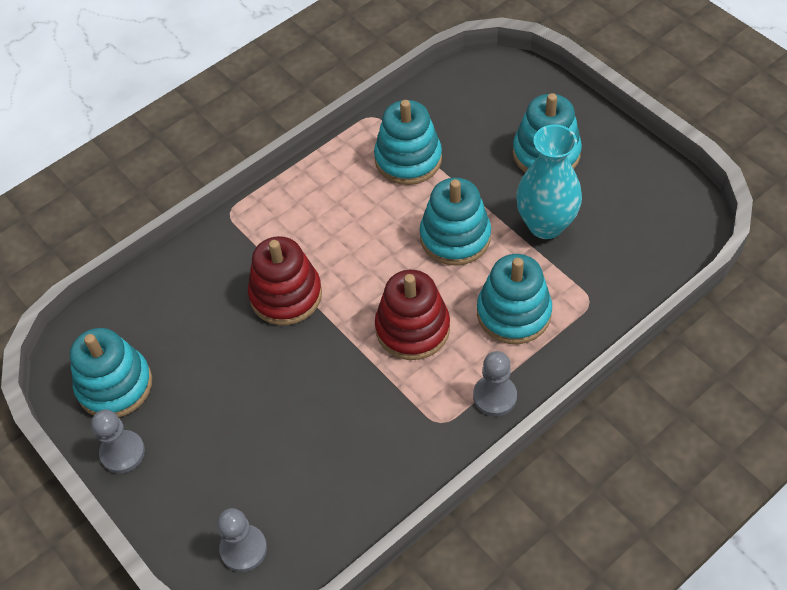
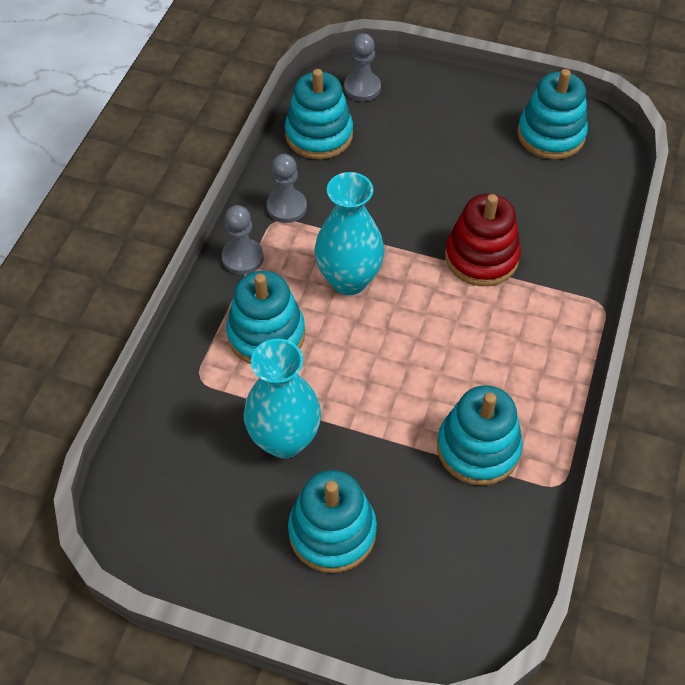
camera: 145 degrees right, 0 degrees up
(122, 452) = (499, 101): grey pawn -> grey pawn (286, 207)
(412, 328) = (349, 280): red stacking toy -> turquoise vase
(455, 237) = (368, 383): turquoise stacking toy -> turquoise stacking toy (319, 135)

